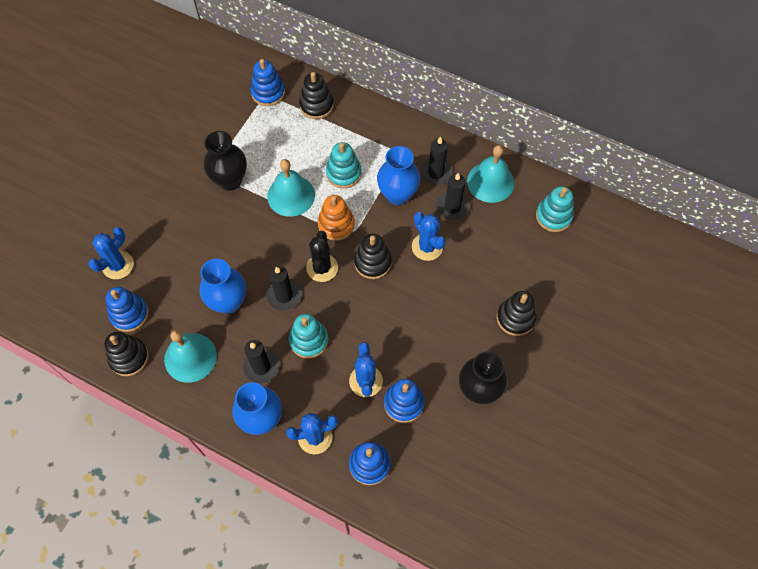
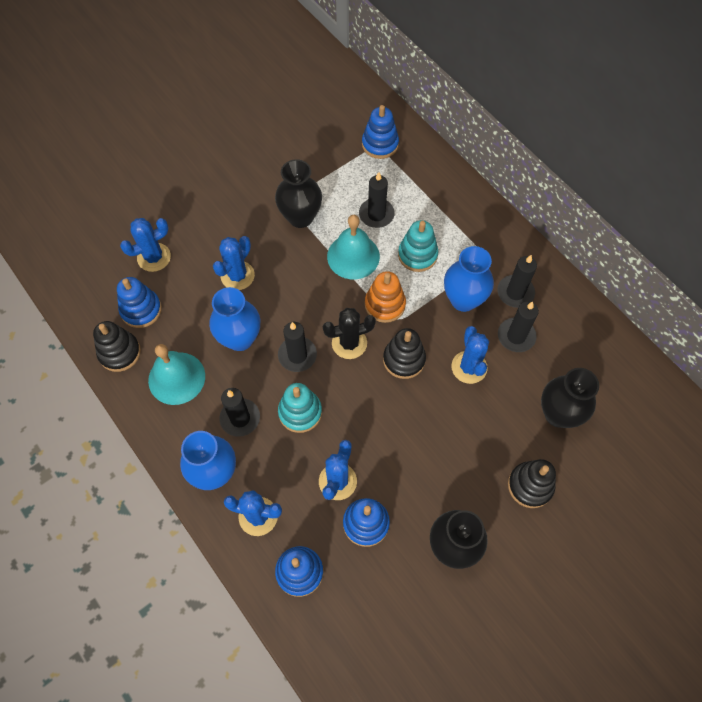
camera: 25 degrees right, 0 degrees up
(200, 251) = (237, 276): none -> blue cactus
(293, 153) = (376, 214): none -> black candle
(316, 105) = (422, 175): black stacking toy -> none
(322, 268) = (349, 343): black cactus -> black cactus turned 45 degrees clockwise
(490, 182) = (570, 326): turquoise bell -> none
(512, 254) = (558, 414): none -> black vase
(553, 216) = (625, 392): turquoise stacking toy -> none

